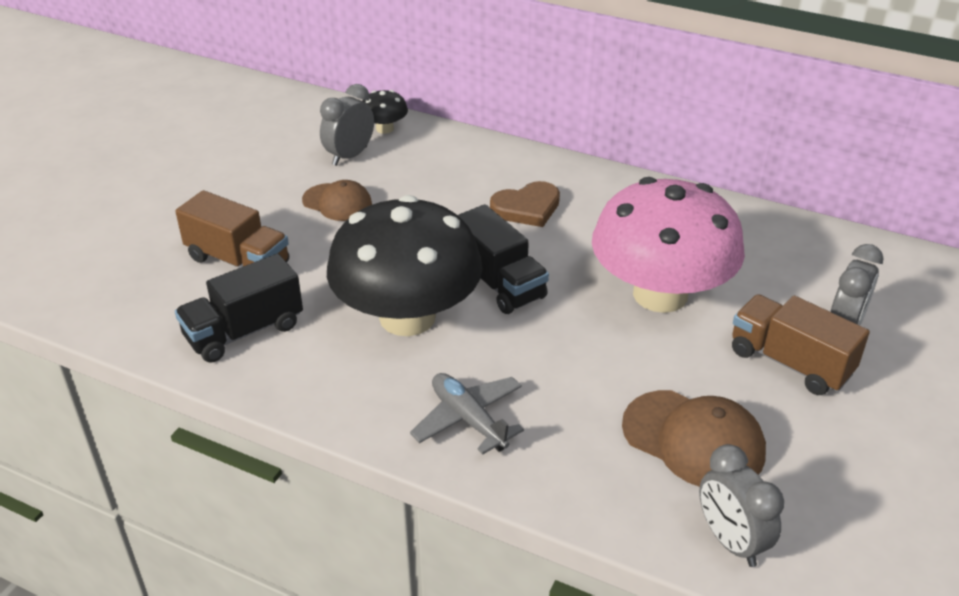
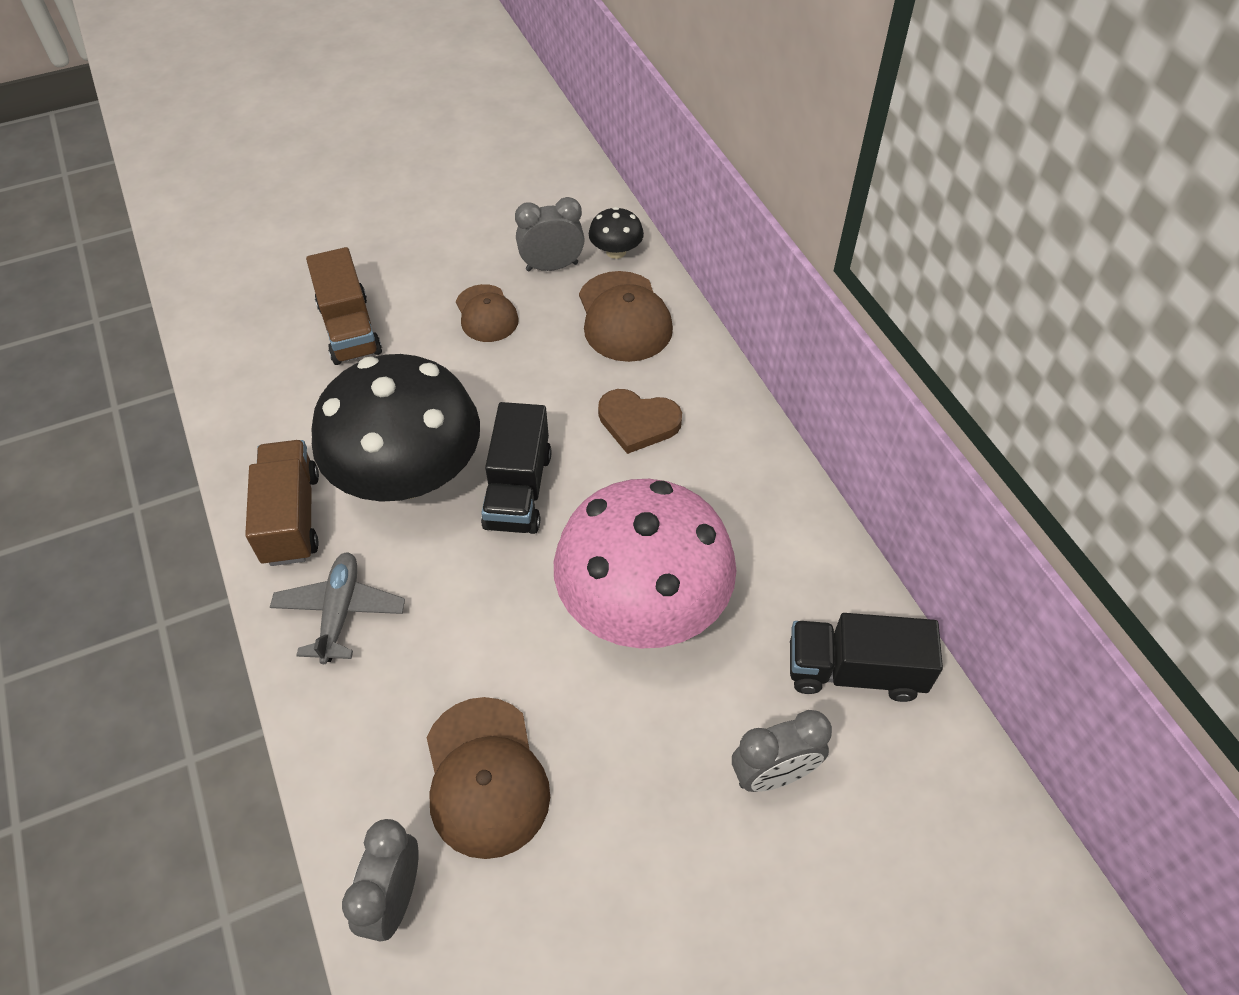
camera: 40 degrees right, 15 degrees up
(244, 331) = (281, 404): black truck -> black truck (854, 671)
(440, 160) = (624, 317): none -> brown cap
(790, 363) = (670, 769): brown truck -> brown truck (291, 518)

